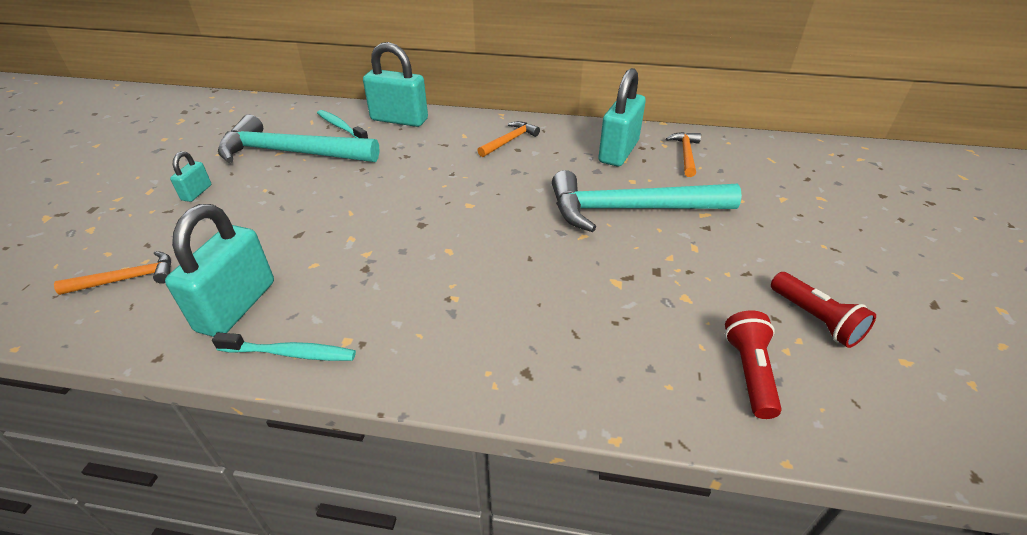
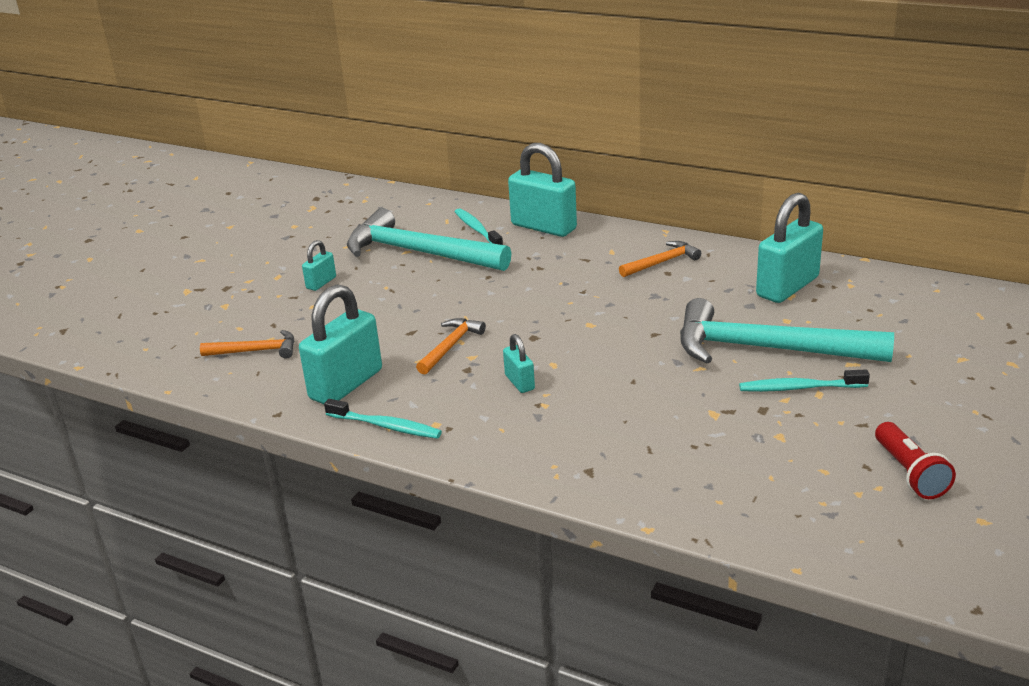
camera: 20 degrees right, 10 degrees down
(422, 276) = (519, 382): none -> turquoise padlock
(676, 244) = (799, 388): none -> turquoise toothbrush
(685, 154) = (870, 298): orange hammer -> orange hammer (450, 346)
(749, 372) = (806, 503): red flashlight -> none

